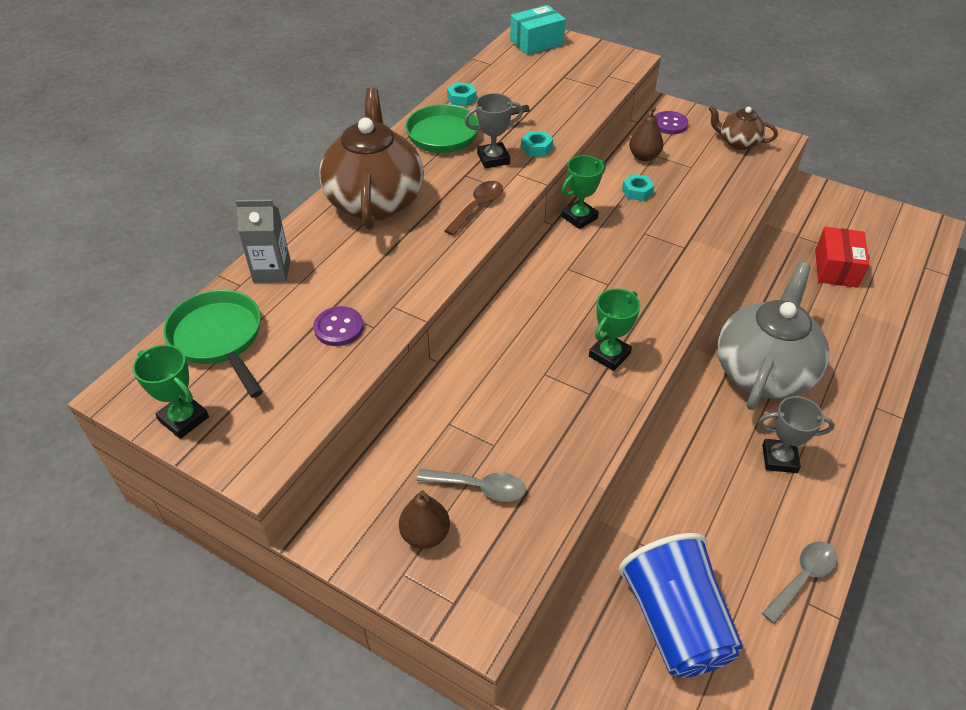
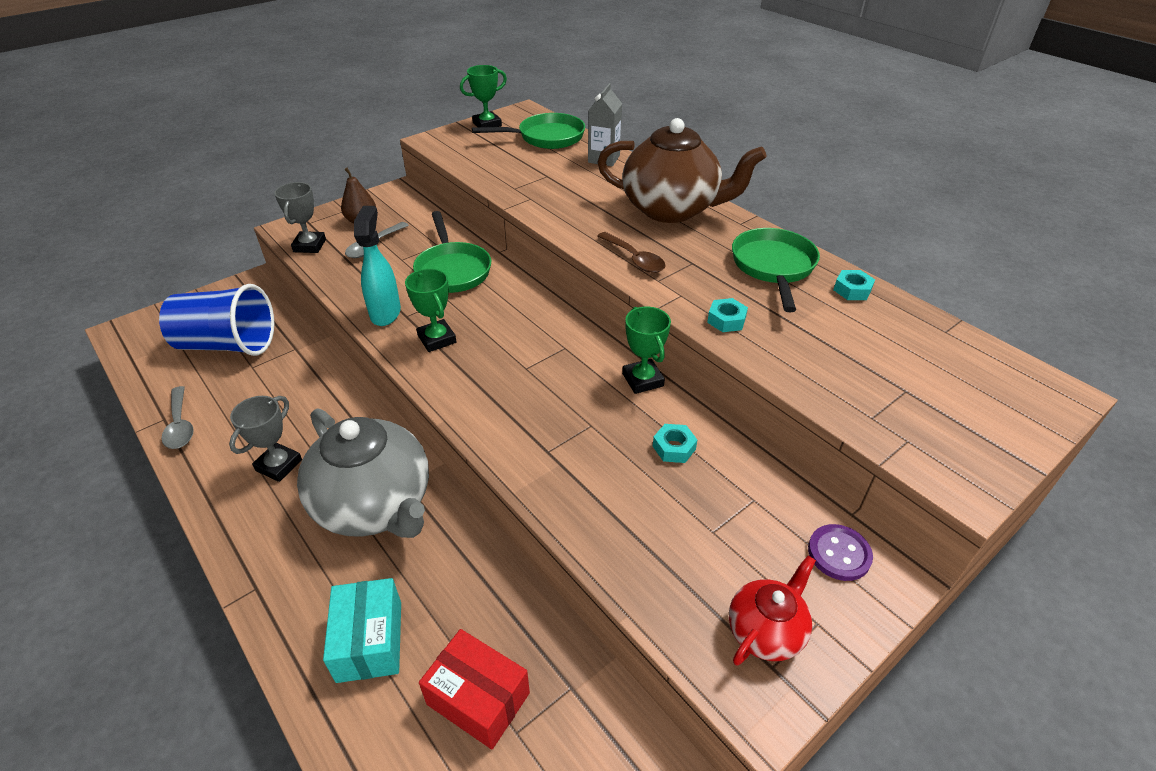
camera: 110 degrees right, 5 degrees down
(339, 328) = (524, 175): purple button -> none
(493, 159) = (714, 285): grey trophy -> grey trophy (309, 246)
(493, 388) = (452, 270): none -> green pan
(536, 42) = (1018, 391): turquoise box -> turquoise box (370, 641)
(595, 412) = (385, 313): none -> turquoise spray bottle
(644, 156) = (752, 485): brown pear -> none
(737, 142) = (766, 631): brown teapot -> red teapot

